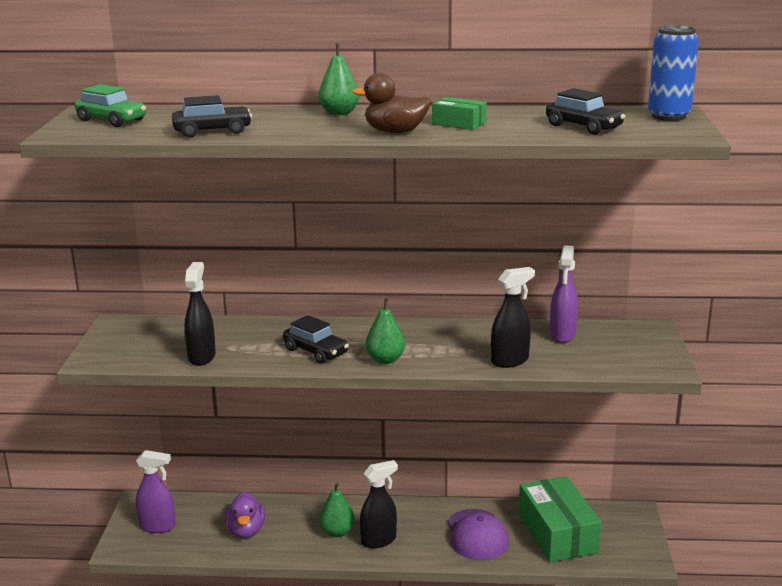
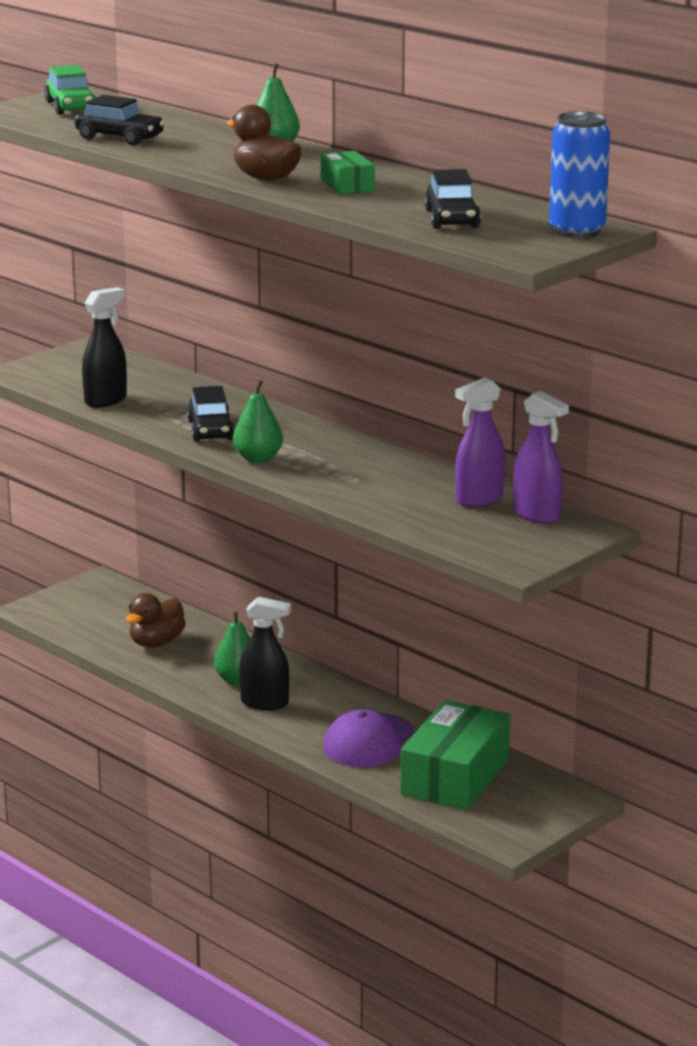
camera: 40 degrees right, 0 degrees up
(158, 526) = (86, 606): purple spray bottle -> purple spray bottle (537, 515)
(246, 531) = (156, 643): purple duck -> brown duck
(510, 361) = (372, 501): black spray bottle -> none

